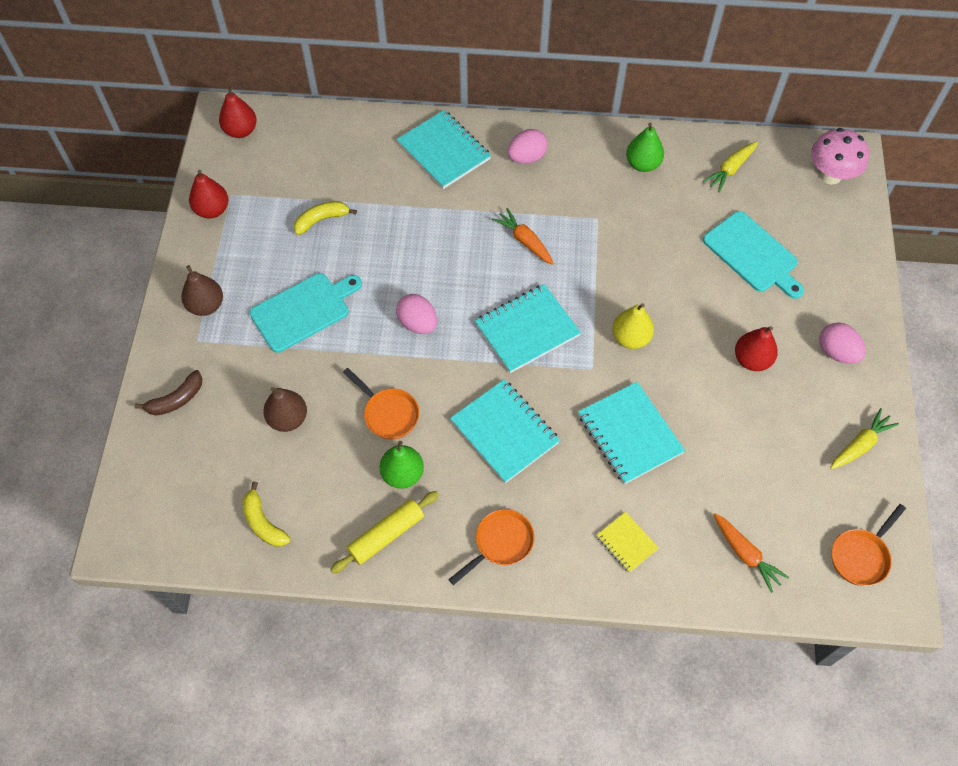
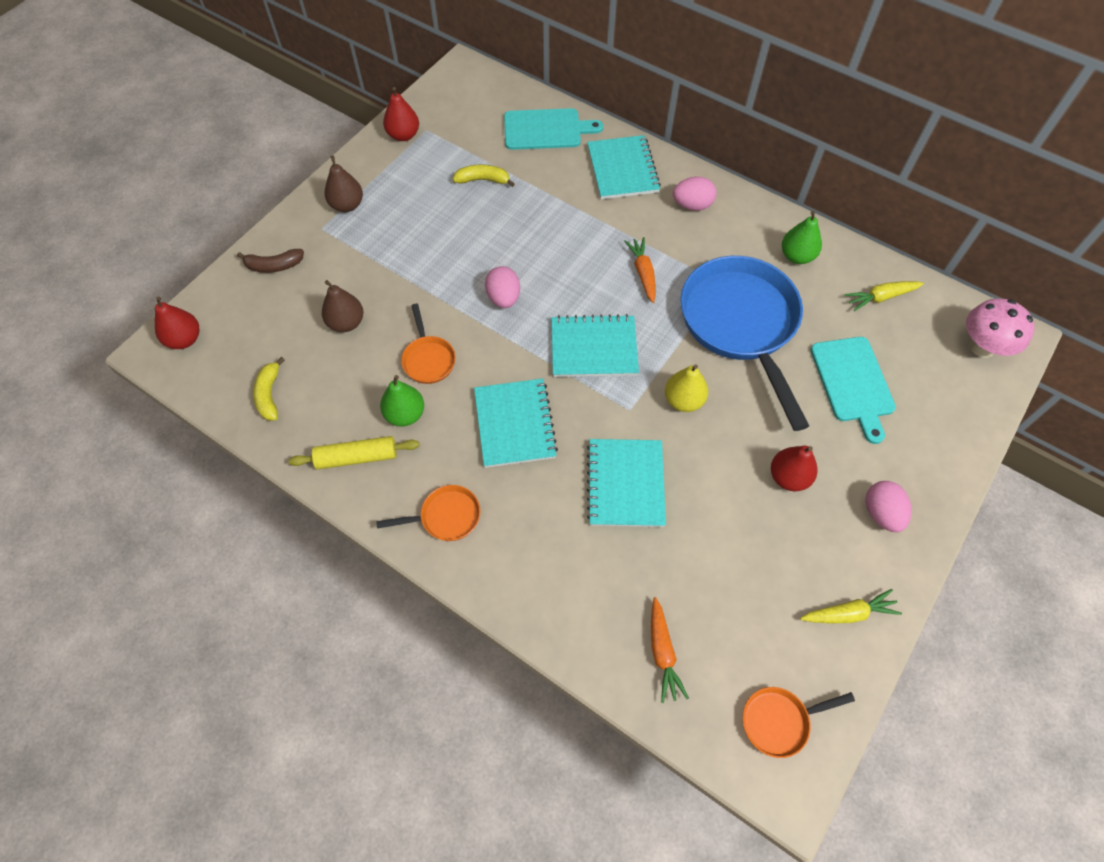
camera: 30 degrees right, 0 degrees up
(241, 131) = (468, 85): red pear -> red pear (185, 339)
(303, 310) = (419, 244): turquoise cutting board -> turquoise cutting board (546, 129)
(626, 543) = (557, 578): yellow notebook -> none
(635, 248) = (741, 325): none -> blue pan

